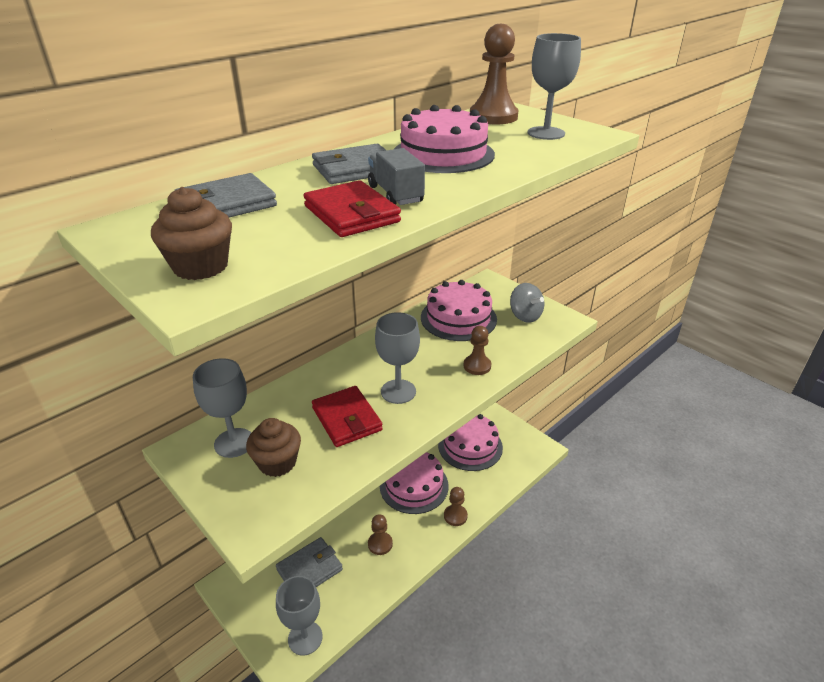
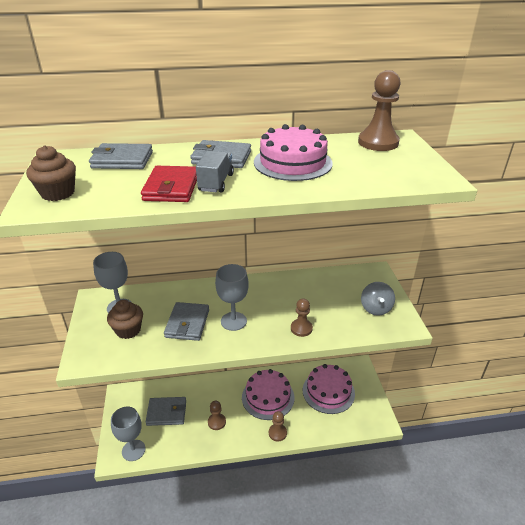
camera: 35 degrees right, 0 degrees up
(347, 419) = (187, 323): red wallet -> grey wallet
(458, 318) = (324, 289): pink cake -> none
(546, 133) = (395, 167): grey goblet -> none

